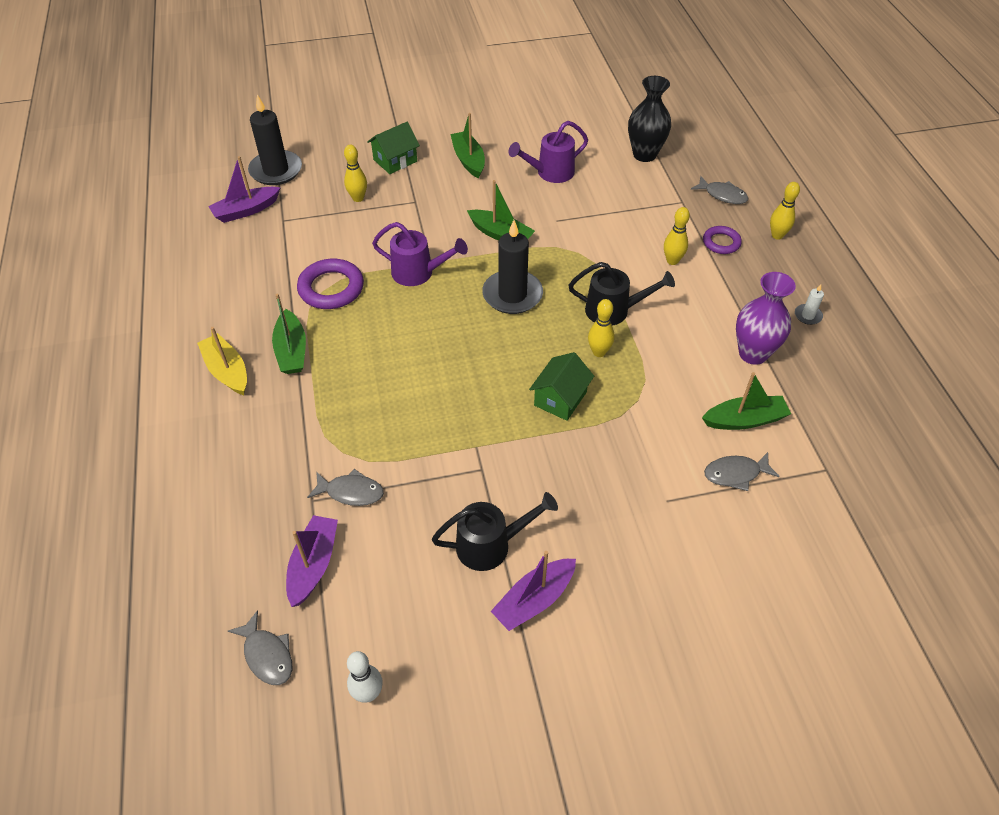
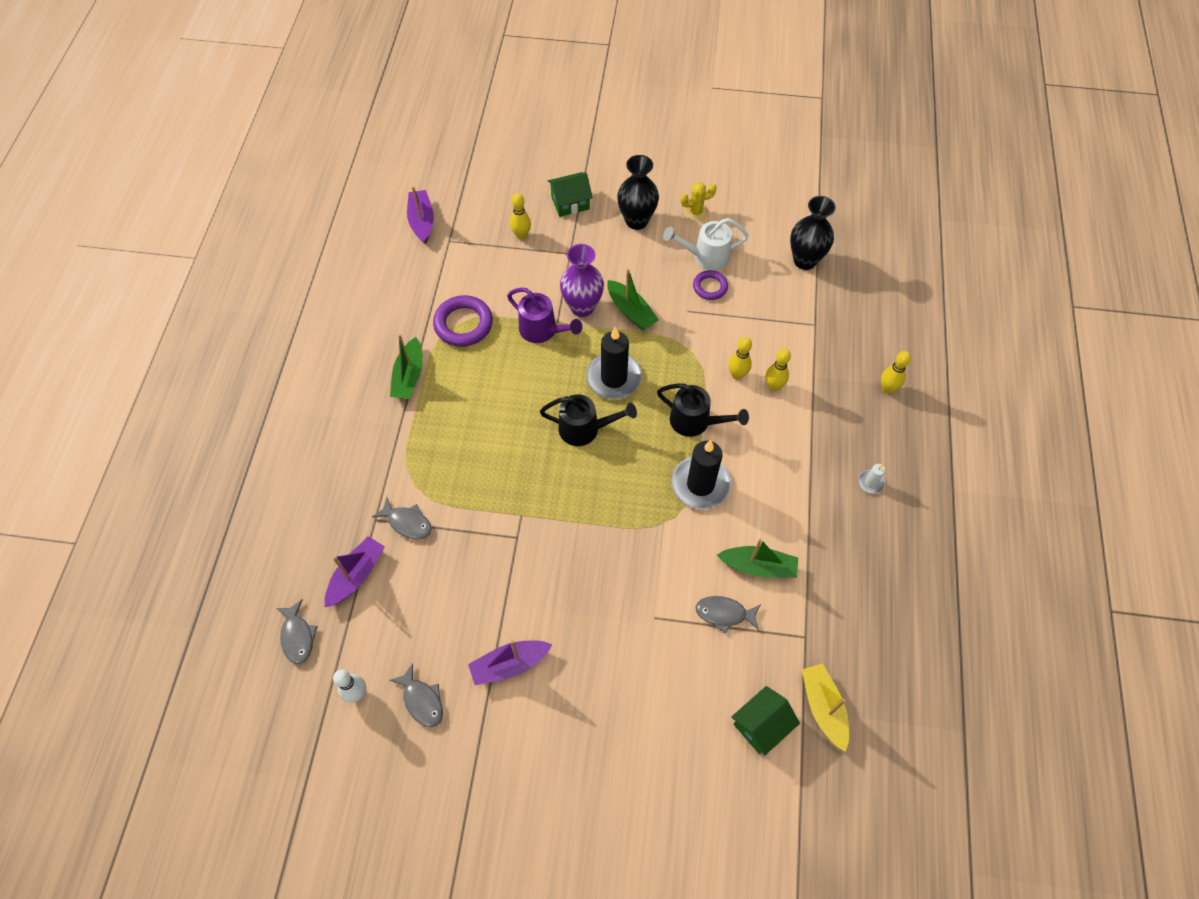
camera: 20 degrees right, 10 degrees up
(227, 371) = (352, 380): yellow boat -> yellow boat (823, 707)
(246, 210) = (422, 221): purple boat -> purple boat turned 90 degrees clockwise
(276, 170) = (462, 185): black candle -> black candle (700, 484)
(468, 160) = (636, 221): green boat -> black vase
(491, 545) = (496, 606): black watering can -> black watering can (585, 429)
(522, 141) = (695, 212): none -> yellow cactus
(550, 173) = (705, 256): purple watering can -> white watering can
(560, 398) = (609, 494): green house -> green house (761, 725)
(599, 352) = (663, 459): yellow bowling pin -> yellow bowling pin (737, 375)
(721, 242) = (829, 380): purple ring -> purple ring (710, 287)
(722, 195) = (857, 328): grey fish -> grey fish (422, 700)
(753, 353) = (799, 505): purple vase -> purple vase (582, 307)

